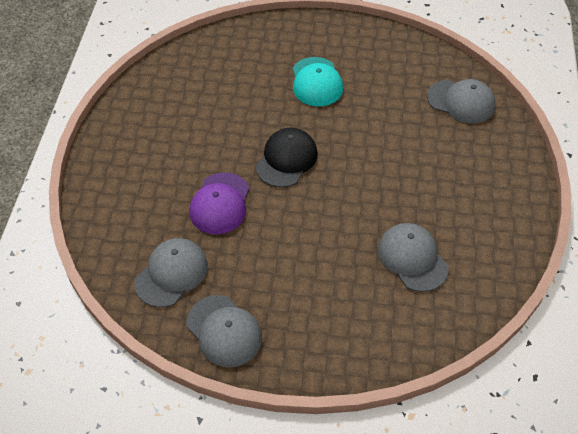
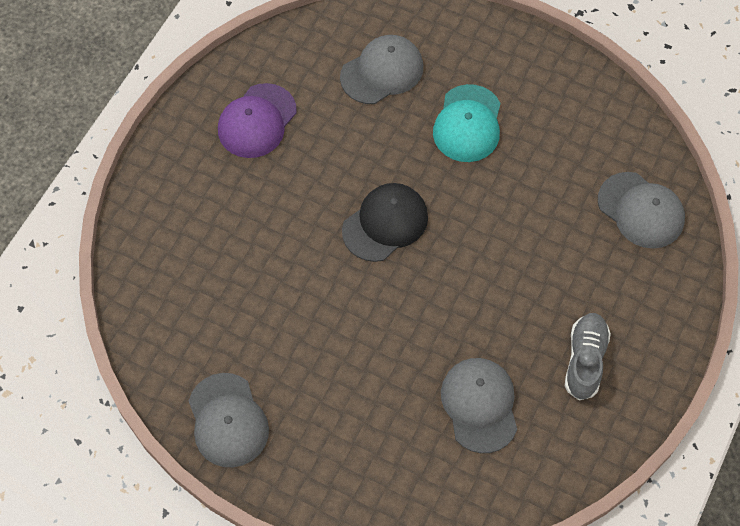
camera: 20 degrees right, 10 degrees up
(171, 273) = (196, 330): grey cap -> grey cap (382, 72)
(220, 203) = (283, 258): purple cap -> purple cap (257, 121)
(472, 205) = (585, 360): none -> grey shoe

